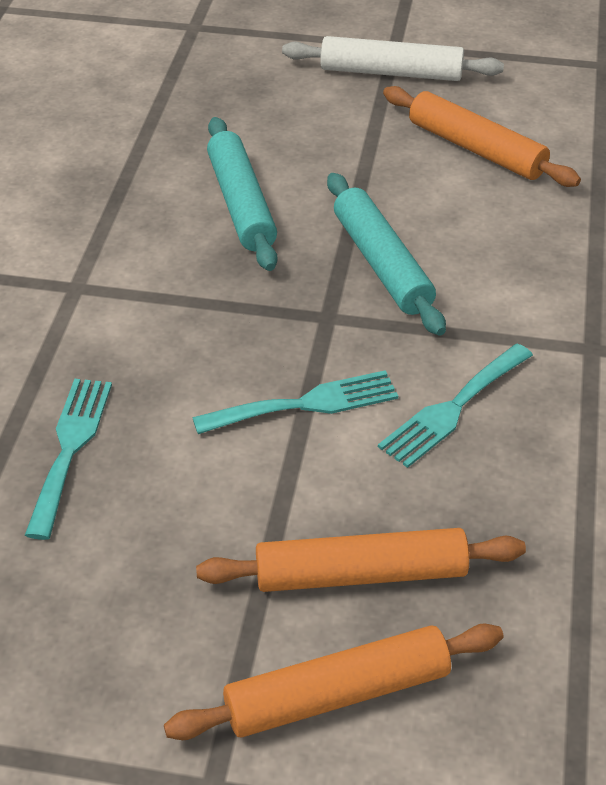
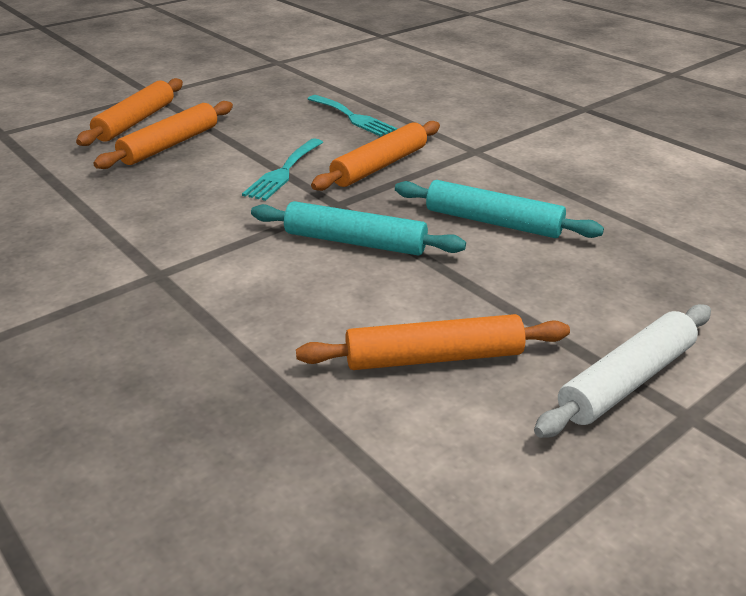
camera: 130 degrees right, 10 degrees down
(201, 337) = (380, 166): none -> orange rolling pin
(453, 408) = (206, 206): turquoise fork -> none

